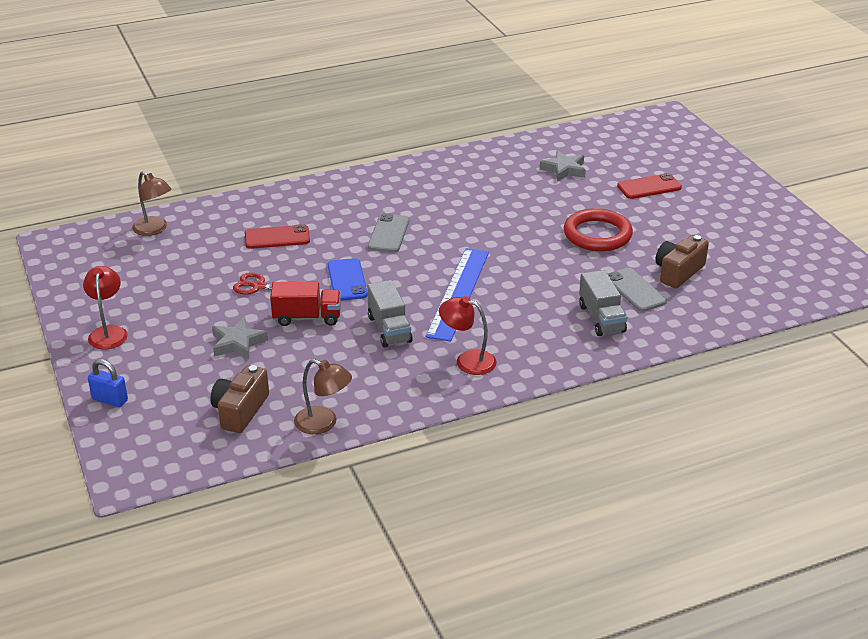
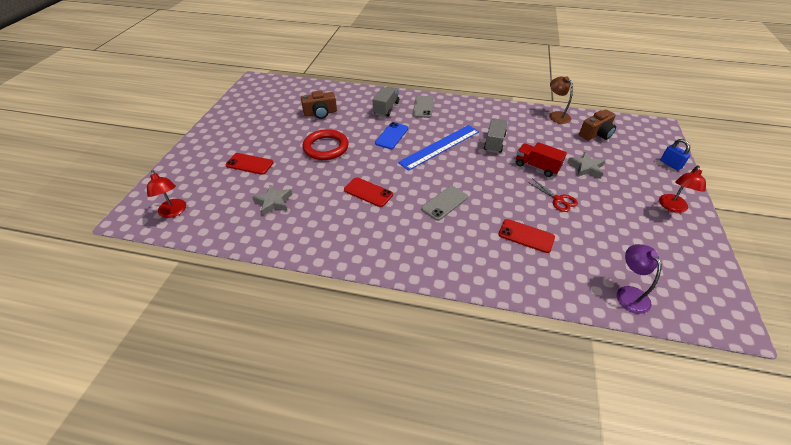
camera: 145 degrees left, 10 degrees up
(154, 229) = (629, 293): brown lamp -> purple lamp
(347, 280) = (497, 180): blue phone -> blue phone (391, 136)
(467, 360) = (468, 115): red lamp -> red lamp (174, 212)
(482, 212) = (368, 192): none -> red phone
(635, 290) = (353, 114): grey phone -> grey phone (423, 107)

